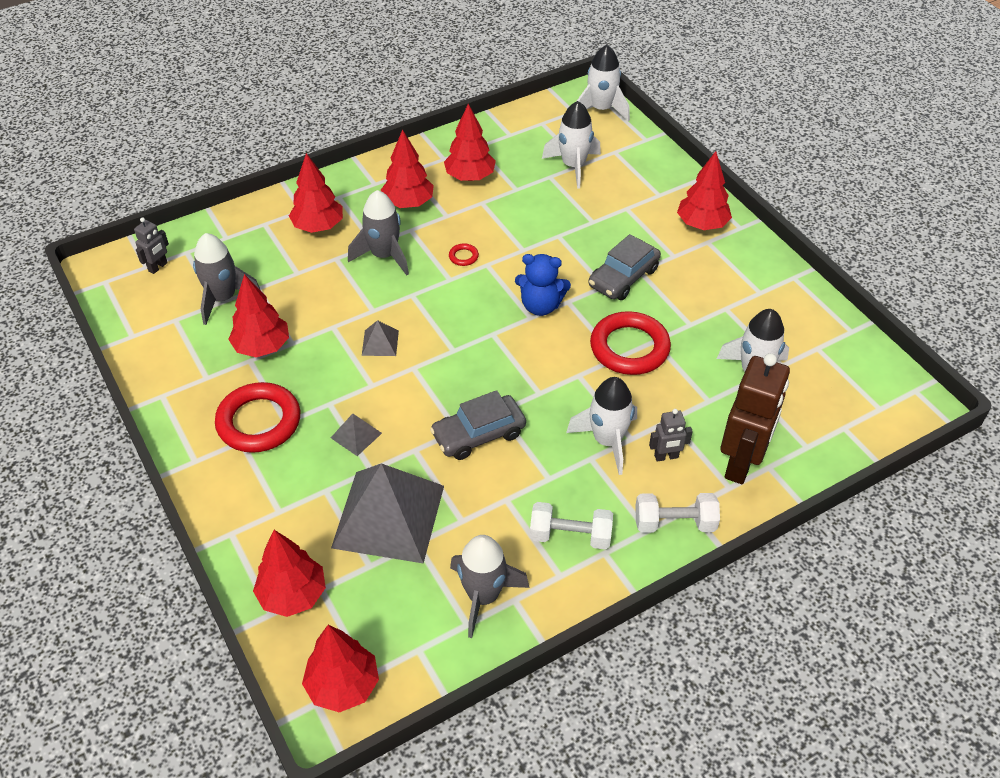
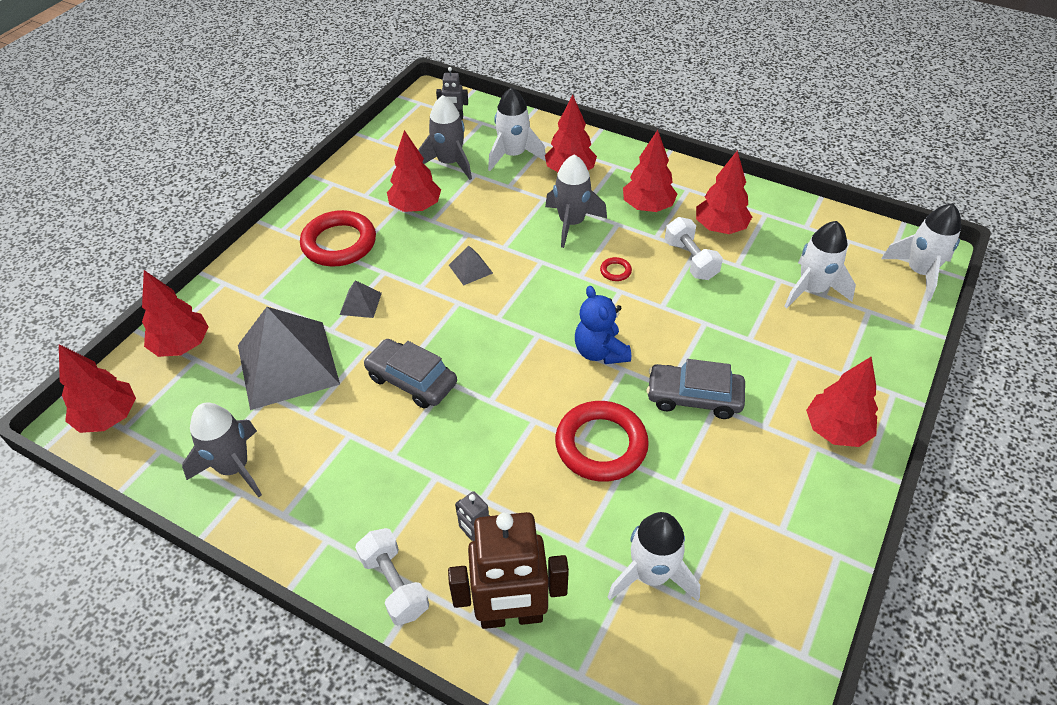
camera: 60 degrees right, 0 degrees up
(570, 536) = (332, 502): white dumbbell -> white dumbbell (690, 260)
(607, 441) = (466, 480): white rocket -> white rocket (513, 155)

